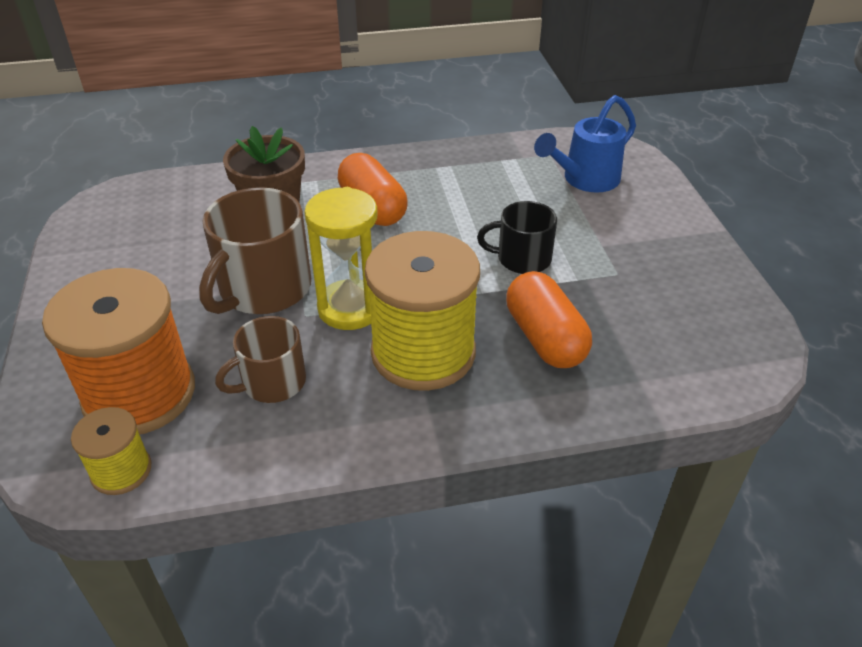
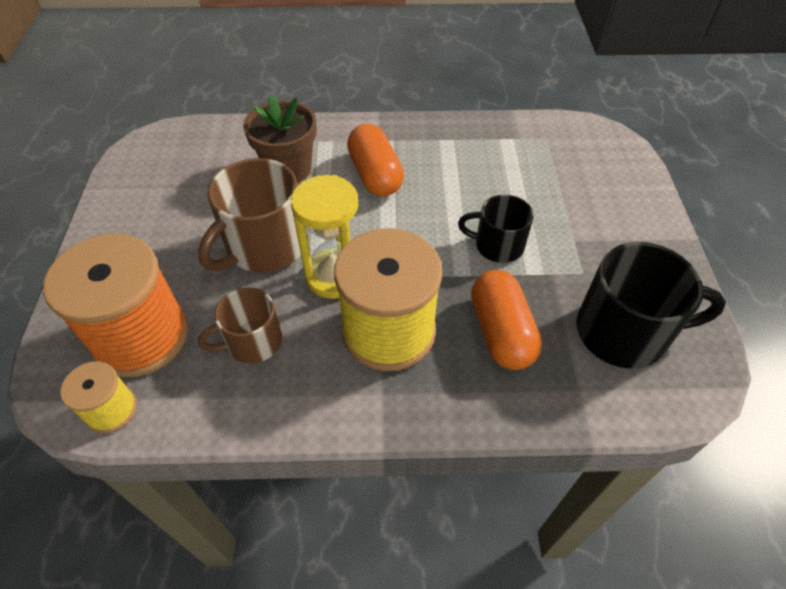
camera: 10 degrees right, 10 degrees up
(585, 180) = (573, 168): blue watering can -> none
(672, 322) = (624, 332): none -> black mug

